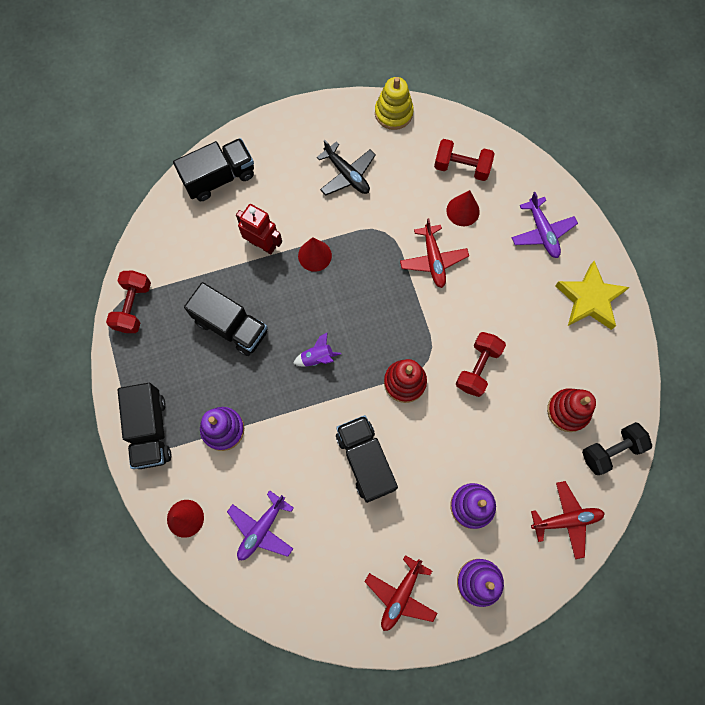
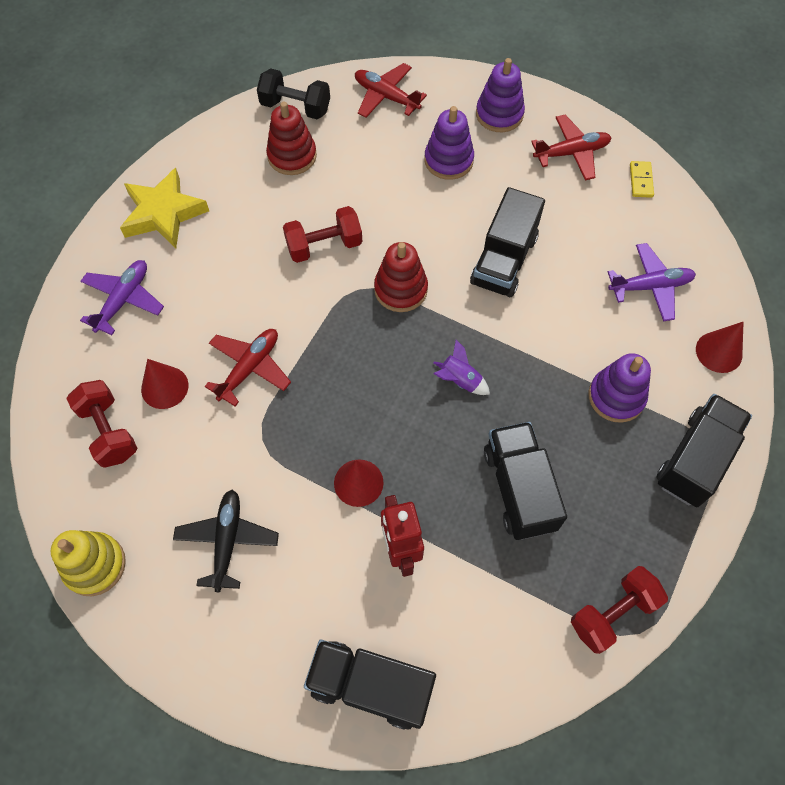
camera: 135 degrees left, 10 degrees down
(335, 616) = (641, 181): none -> yellow domino

